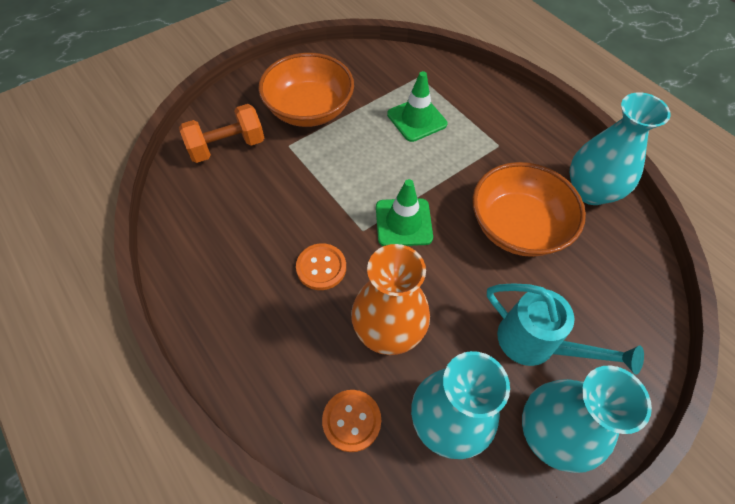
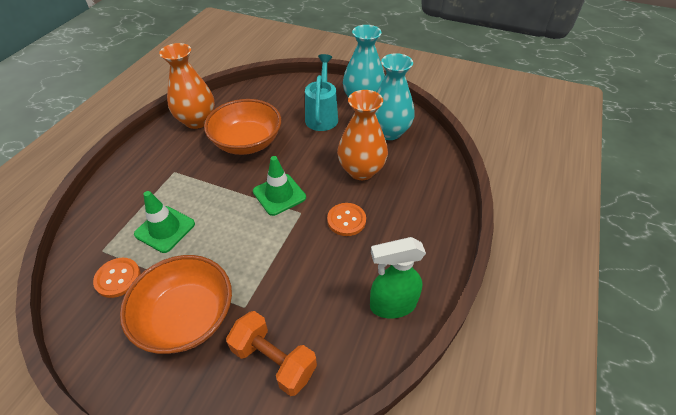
camera: 120 degrees left, 10 degrees down
(196, 250) = (392, 305): none -> green spray bottle
(351, 421) = (421, 163): orange button -> orange button (118, 278)
(591, 191) = (197, 121): turquoise vase -> orange vase

